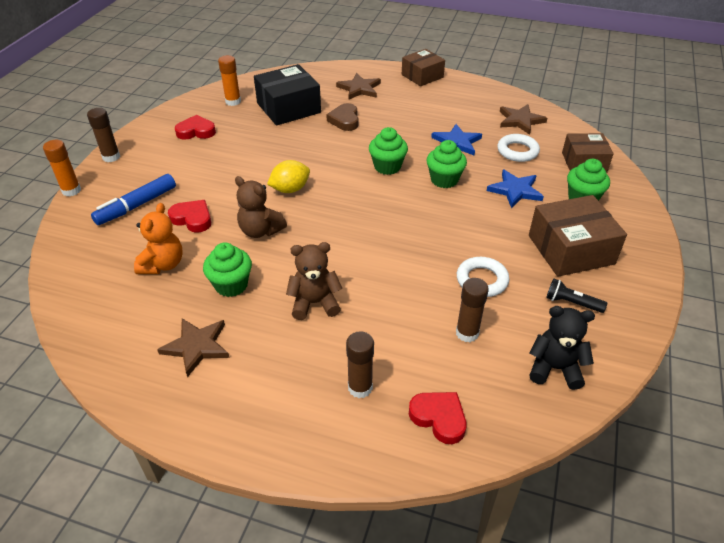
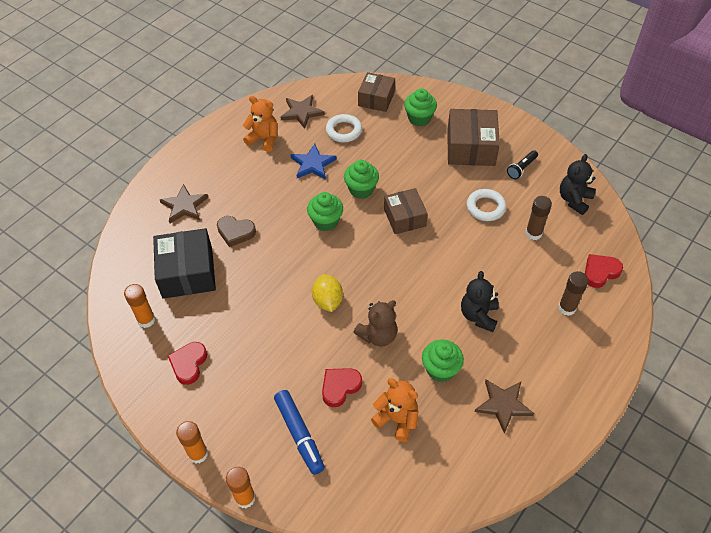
camera: 70 degrees left, 10 degrees up
(111, 157) = (198, 454): brown glue stick -> orange glue stick
(314, 303) = (478, 315): brown teddy bear -> black teddy bear
(422, 76) = (190, 151): brown box -> brown box (404, 217)
(467, 108) = (264, 139): none -> orange teddy bear
(515, 190) = (393, 151): blue star -> none

